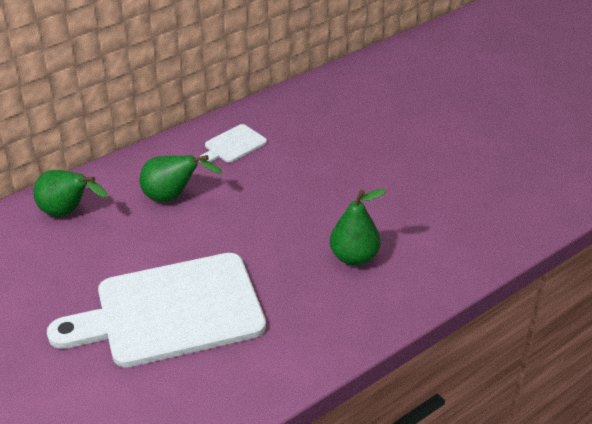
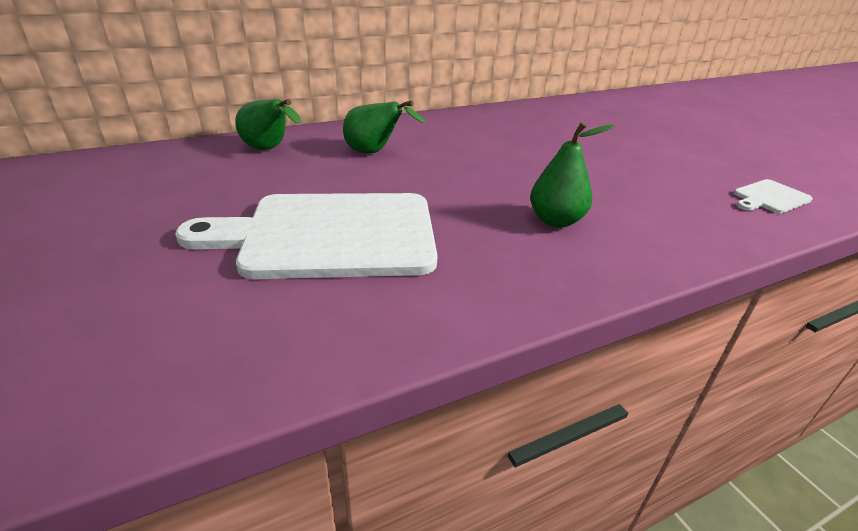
camera: 10 degrees right, 5 degrees down
(233, 145) = (445, 129): white cutting board -> white cutting board (769, 197)

